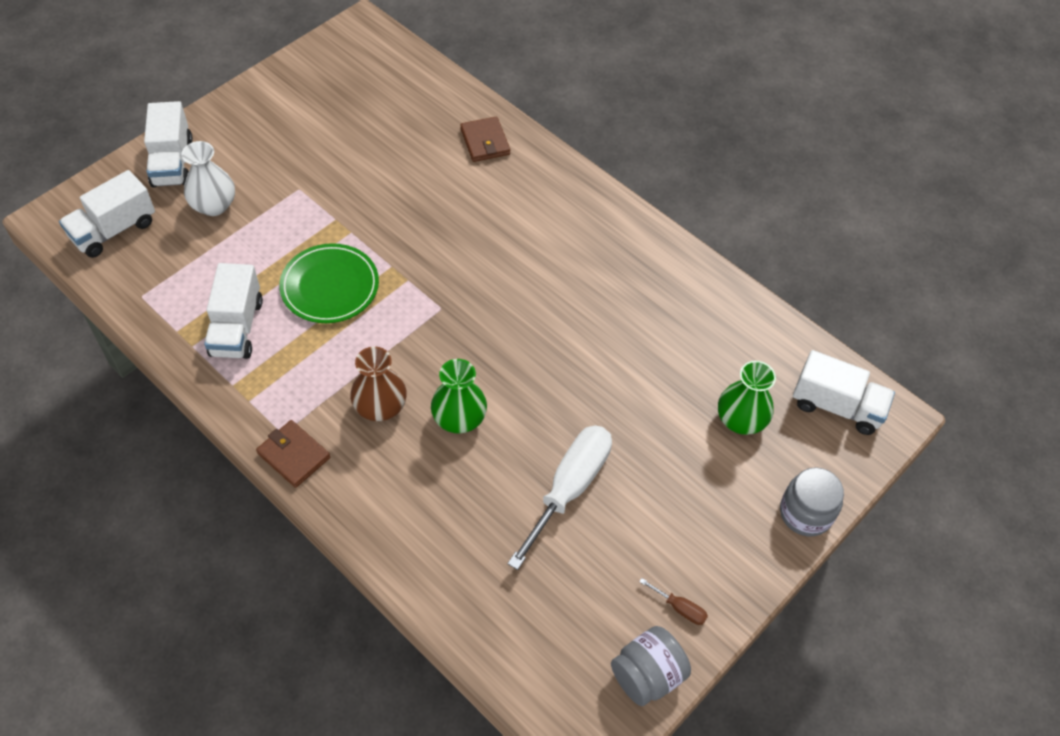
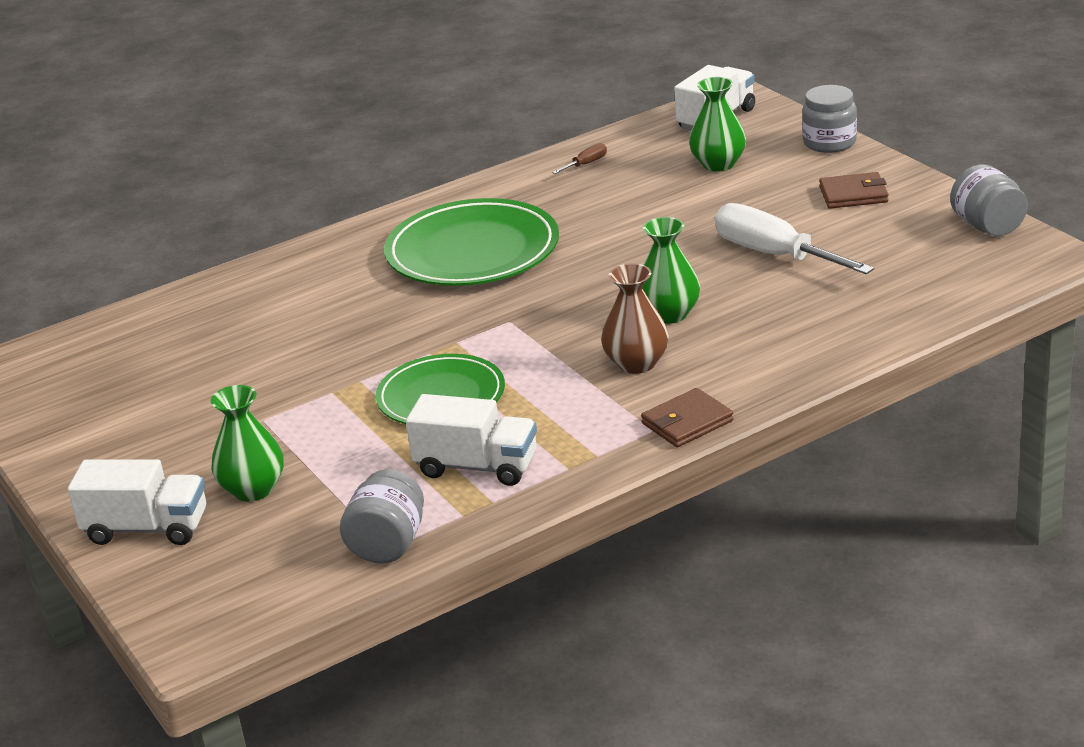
camera: 70 degrees left, 25 degrees down
(114, 230) = (250, 578): white truck -> none
(145, 295) = (388, 544): none -> grey jar
(214, 205) = (253, 489): white vase -> green vase
(485, 142) = (264, 285): brown wallet -> brown wallet (853, 194)
(552, 261) = (472, 251): none -> green plate
(680, 608) = (920, 207): brown screwdriver -> brown screwdriver (586, 164)

